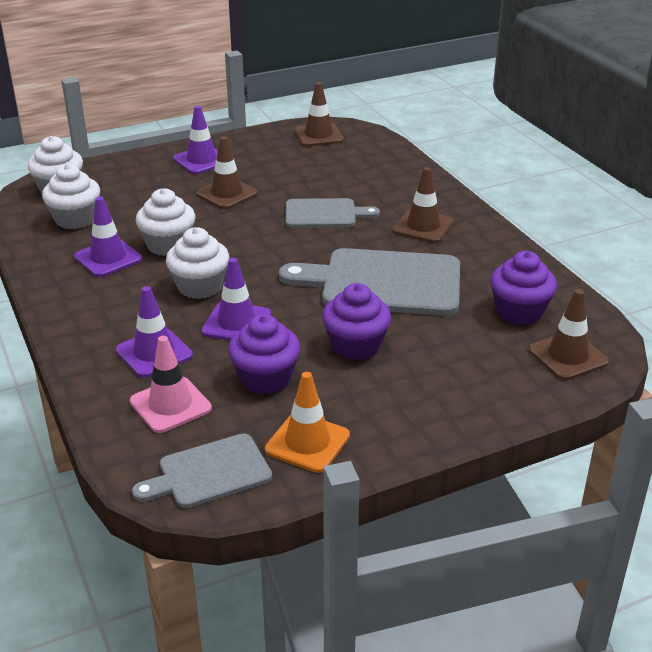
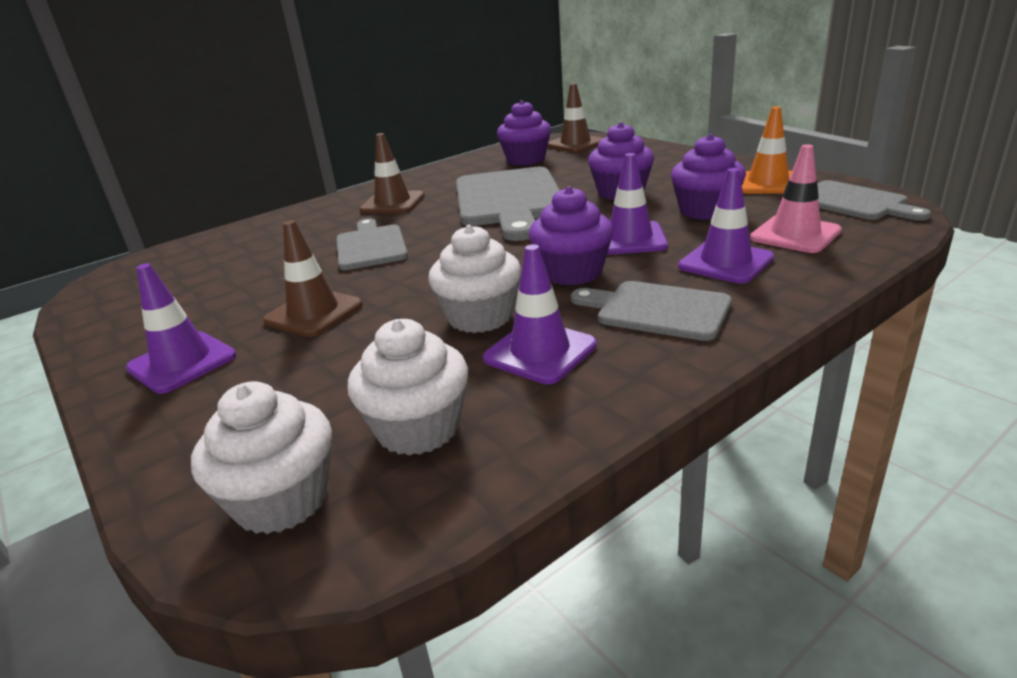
camera: 100 degrees left, 5 degrees down
(115, 306) = (657, 310): none -> grey cutting board
(200, 286) = (572, 272): white cupcake -> purple cupcake
(319, 135) = (124, 291): brown traffic cone -> none

